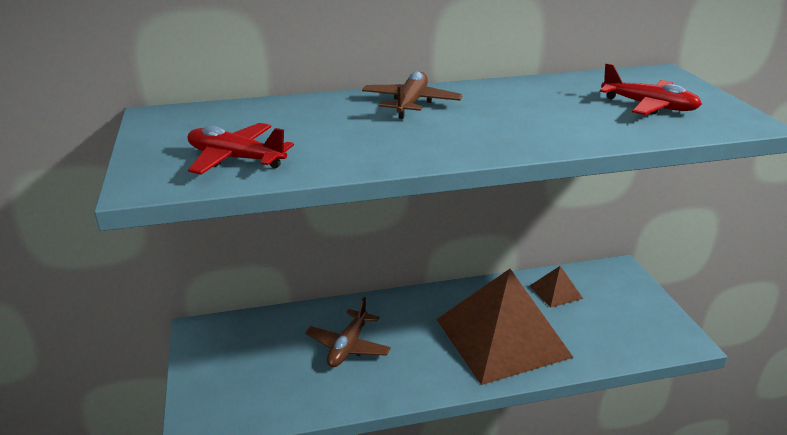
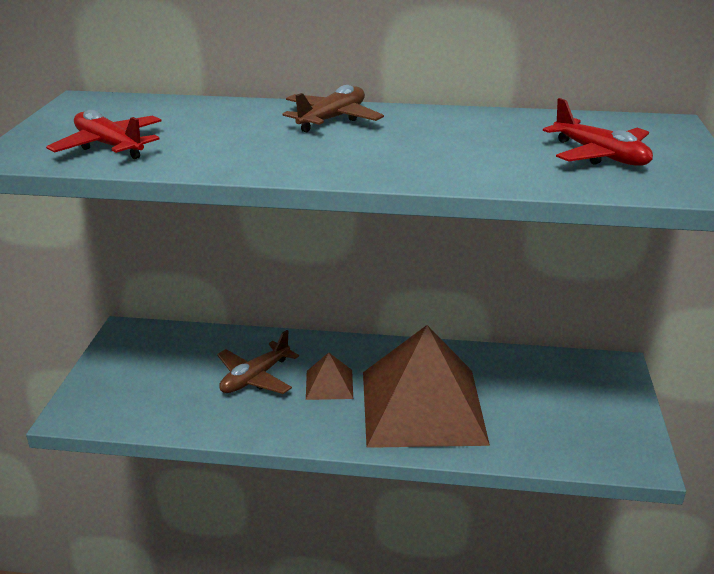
camera: 20 degrees right, 0 degrees up
(556, 292) = (518, 373): brown pyramid -> brown pyramid (329, 384)

